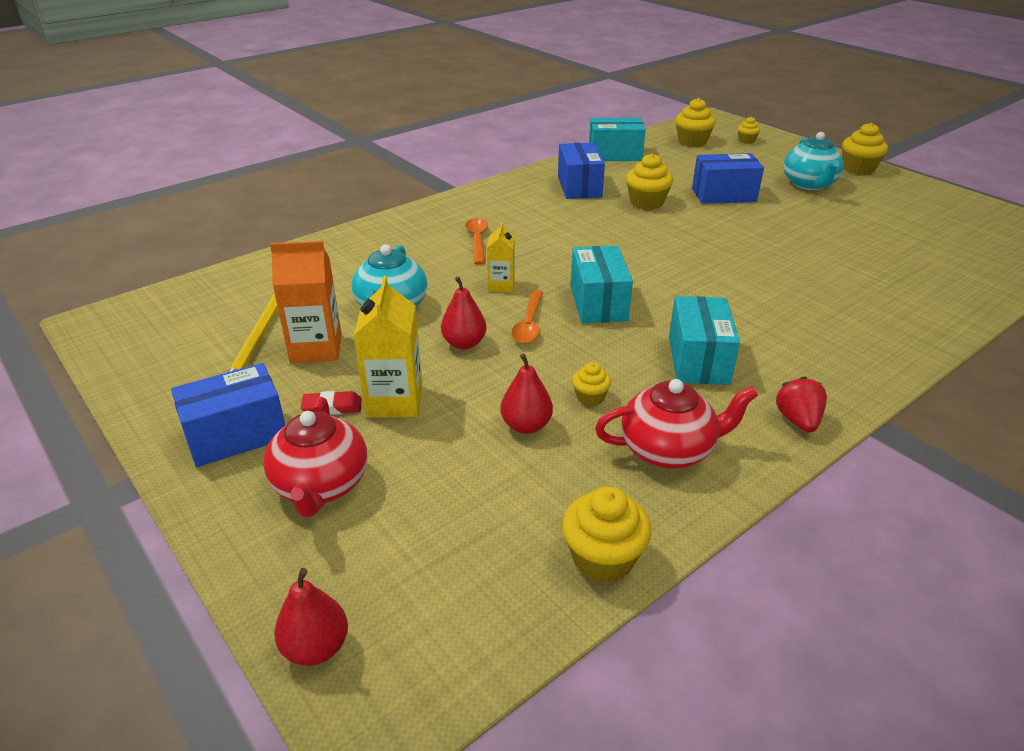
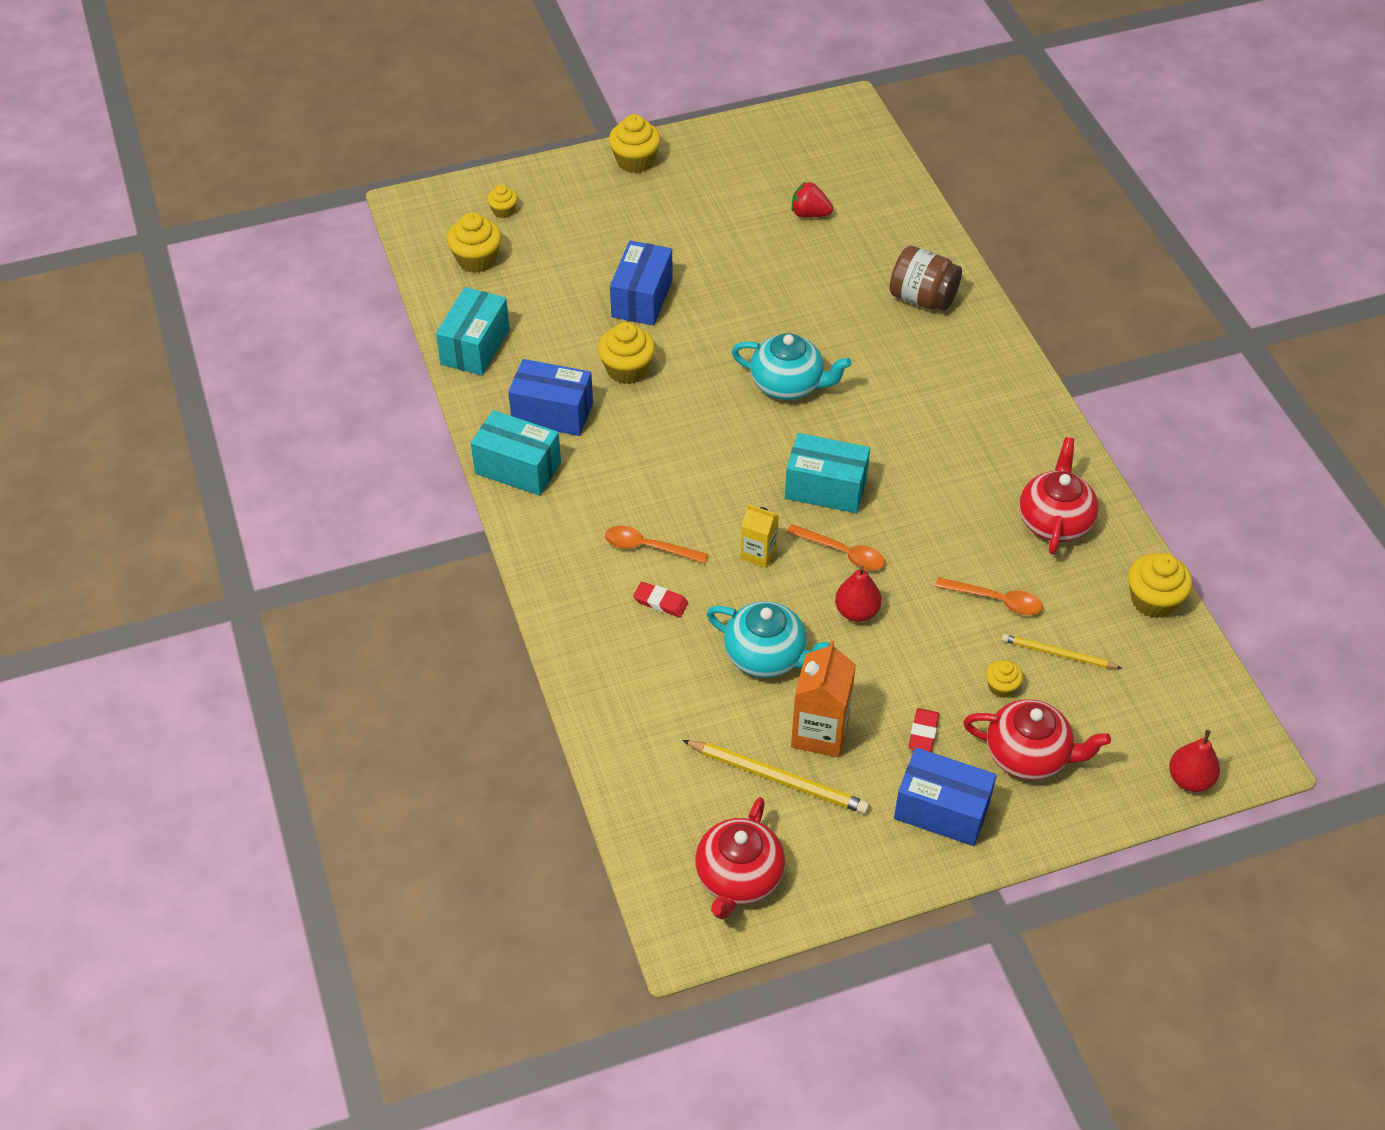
camera: 70 degrees left, 15 degrees up
(152, 336) = (738, 878): none -> red teapot
(236, 435) = (941, 810): blue box -> blue box turned 60 degrees counterclockwise
(394, 401) = (930, 684): yellow carton -> none
(426, 254) = (660, 602): none -> red eraser
(474, 485) = (1058, 654): none -> yellow pencil
(526, 425) = (996, 600): red pear -> orange spoon
(590, 397) = (972, 546): yellow cupcake -> yellow cupcake (1001, 687)
(698, 360) = (945, 454): turquoise box -> turquoise box (518, 468)
(798, 420) = (1045, 429): red strawberry -> red strawberry (809, 214)
(809, 184) = (652, 219): turquoise teapot -> turquoise teapot (788, 385)
(887, 312) = (922, 298): none -> brown jar

